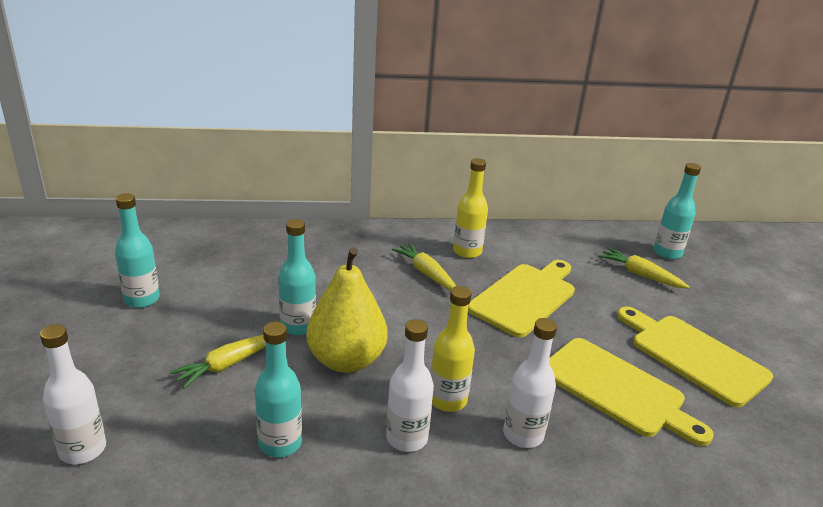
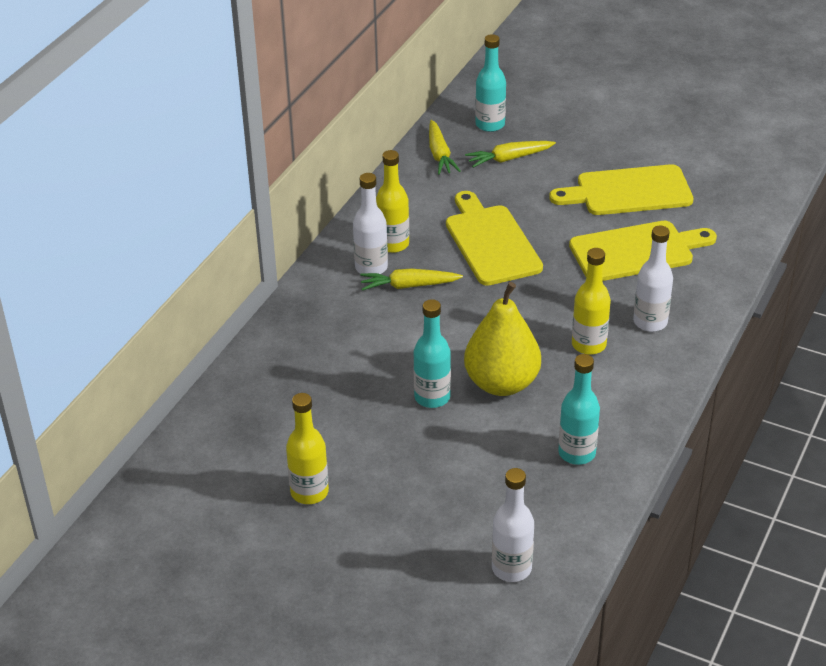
camera: 55 degrees left, 10 degrees up
(142, 299) = (309, 492): turquoise bottle -> yellow bottle
(227, 364) = (457, 457): yellow carrot -> yellow carrot (439, 154)
(407, 438) = (615, 383): white bottle -> white bottle (371, 267)

